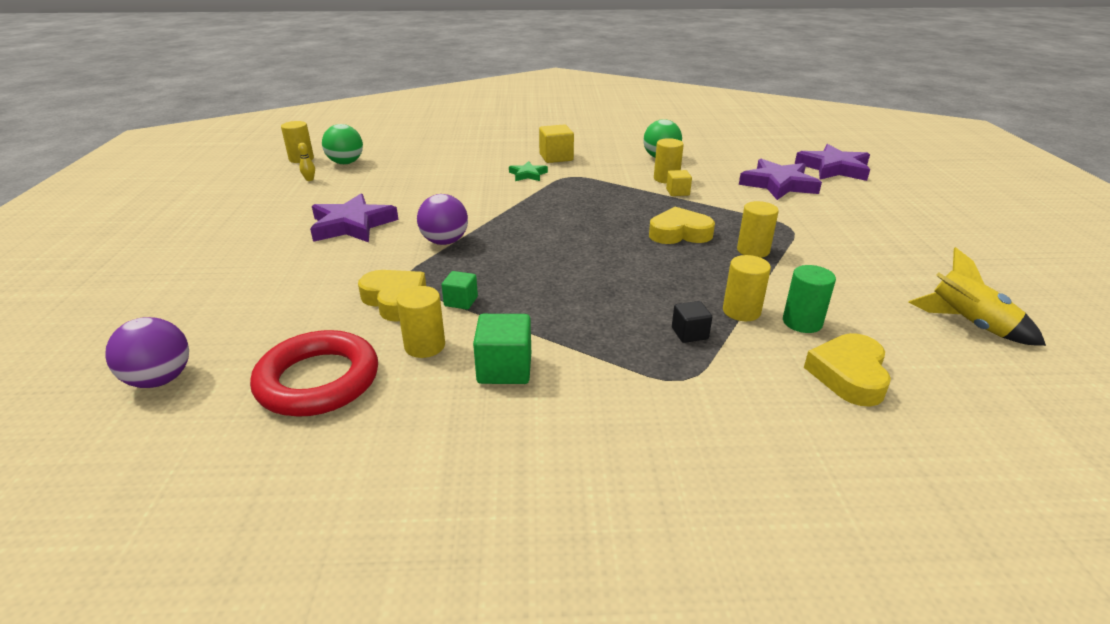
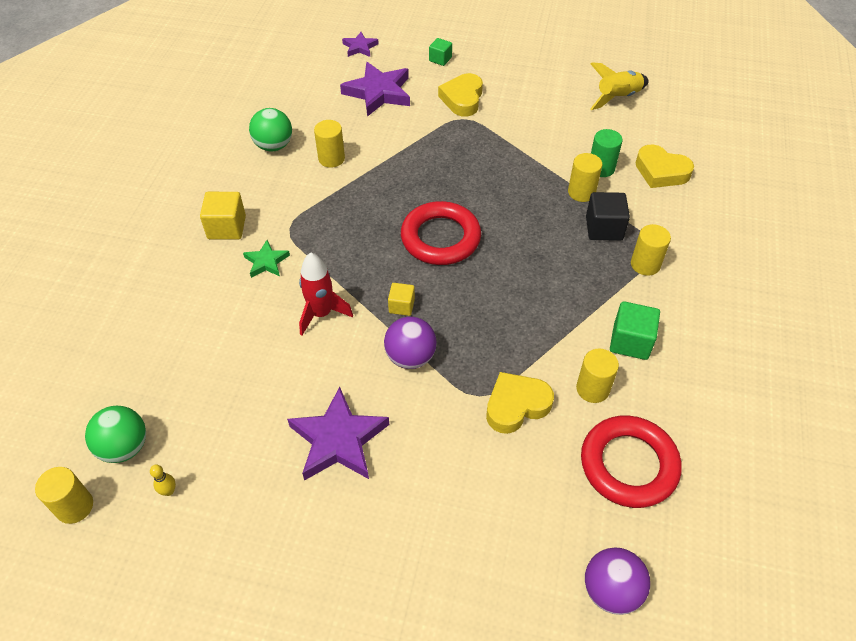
camera: 75 degrees left, 20 degrees up
(461, 301) = (529, 357): green cube -> green cube (440, 59)
(481, 201) = (321, 314): none -> red rocket
(601, 237) = (440, 238): none -> red ring
(677, 192) = (366, 161): yellow cube -> yellow cube (401, 306)
(679, 233) = (451, 186): yellow heart -> yellow heart (462, 99)
(689, 333) = (604, 228): black cube -> black cube, size x1.63
(753, 250) = (495, 154): yellow cylinder -> yellow cylinder (645, 264)
(834, 168) = (360, 47): purple star -> purple star, size x0.53

